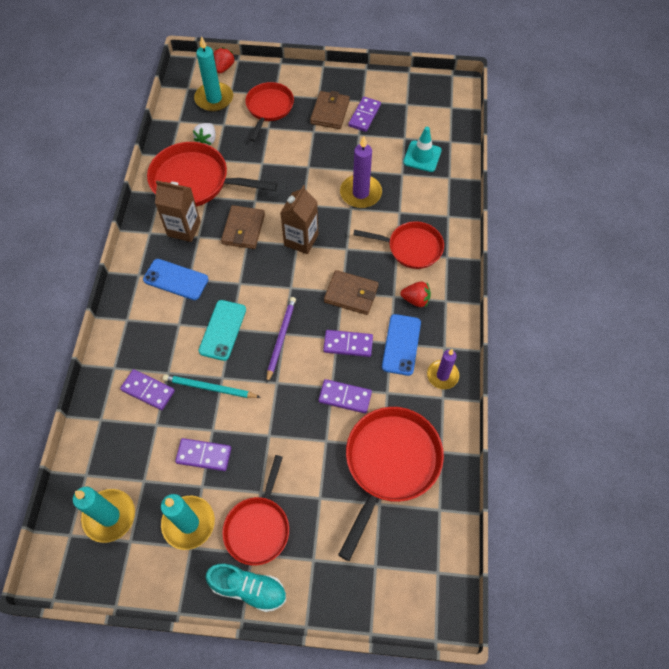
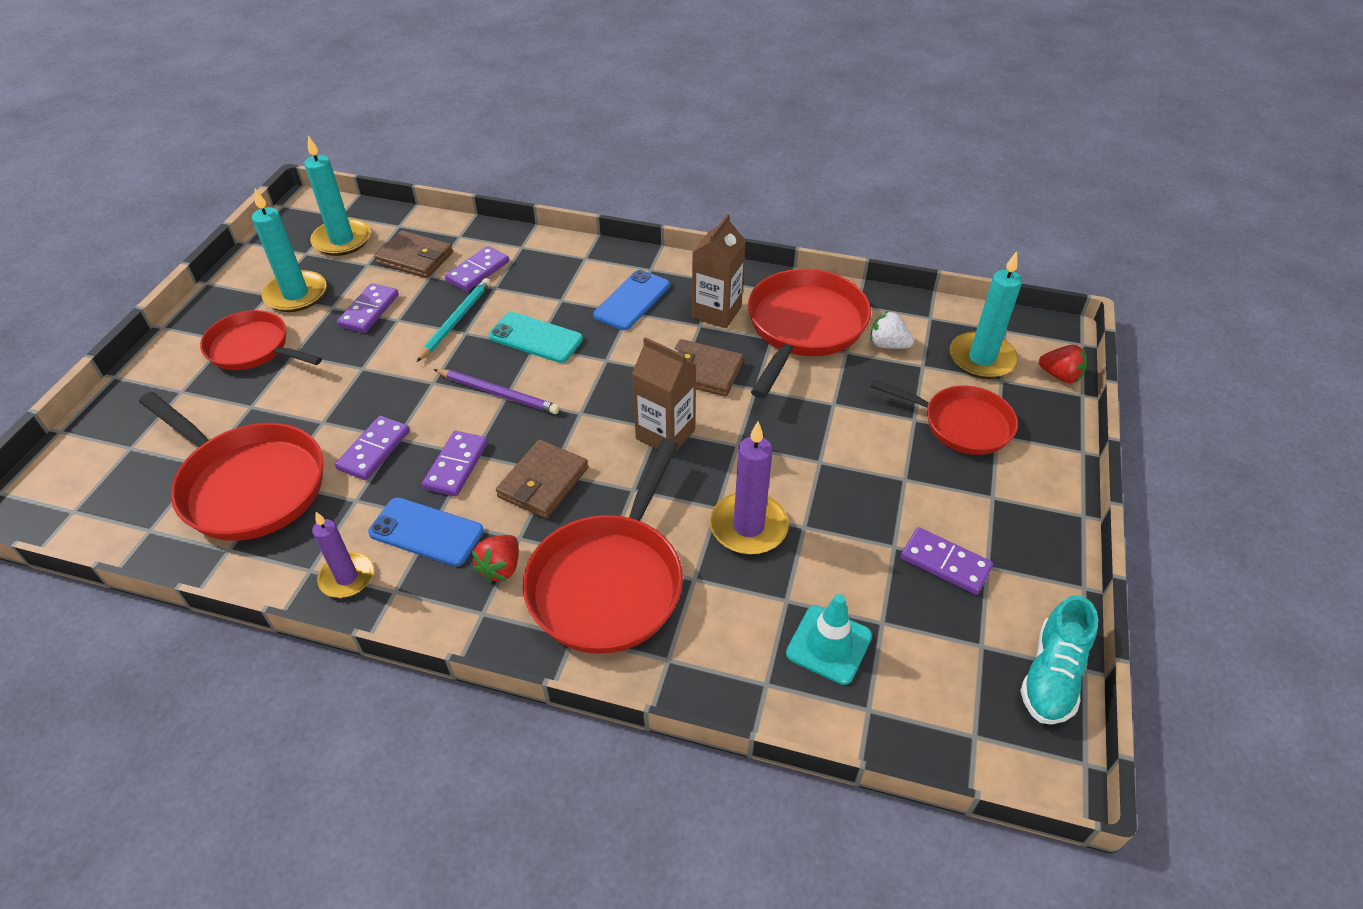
camera: 100 degrees right, 15 degrees down
(248, 588) = (191, 335): turquoise shoe -> turquoise shoe (1052, 675)
(330, 112) = (953, 509): brown wallet -> brown wallet (415, 258)
(411, 248) = (609, 582): red pan -> red pan, size x1.53

